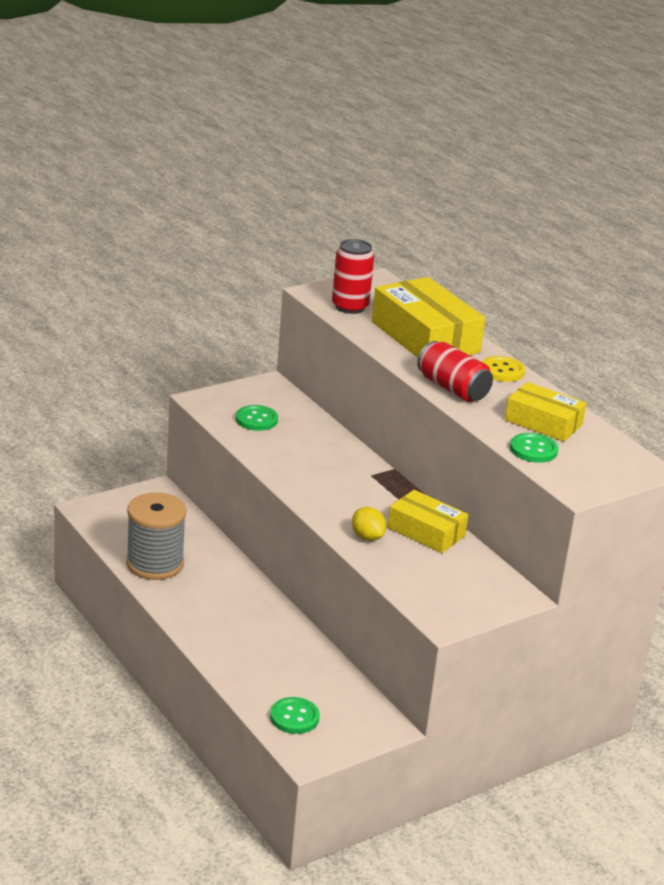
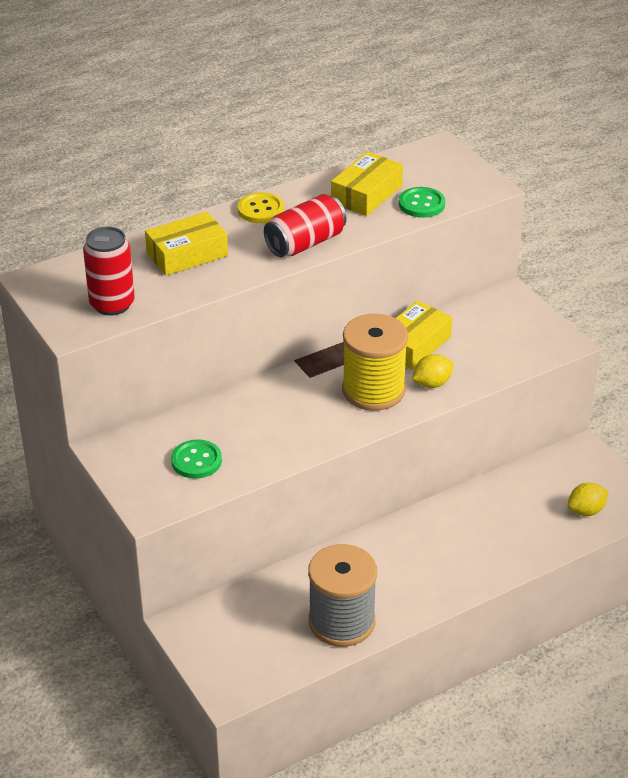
camera: 85 degrees left, 10 degrees up
(294, 717) = (586, 511): green button -> yellow lemon
(354, 505) = (373, 390): none -> yellow spool
(425, 337) = (187, 254): yellow box -> yellow box, size x0.61

